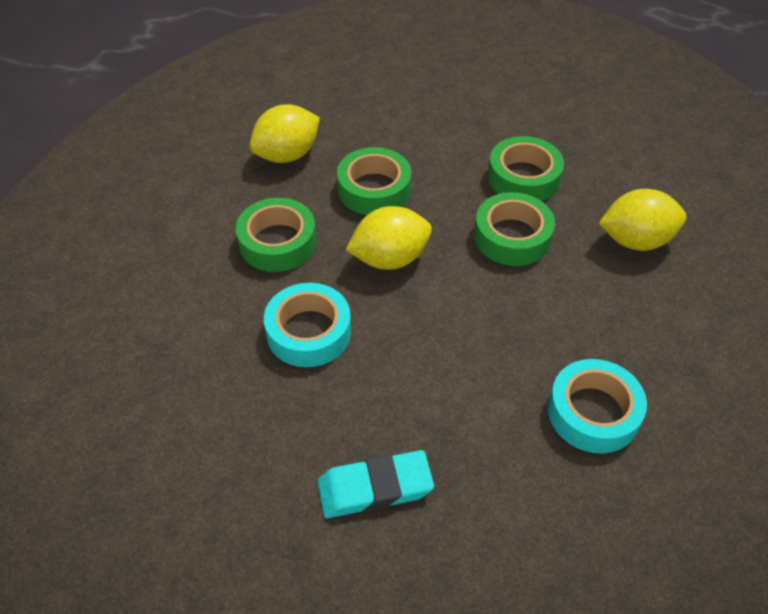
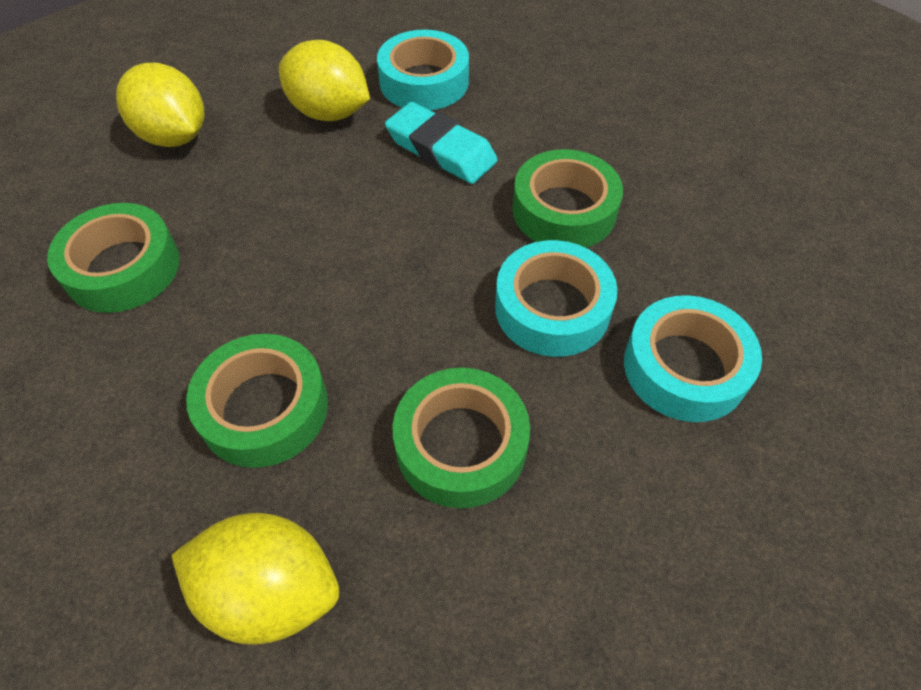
camera: 130 degrees left, 5 degrees up
(208, 361) = (685, 367): none -> turquoise tape
(375, 488) = (639, 158): turquoise eraser -> turquoise eraser (441, 150)
(389, 258) = (378, 309): yellow lemon -> yellow lemon (329, 112)
(512, 237) = (246, 226): green tape -> green tape (564, 210)

